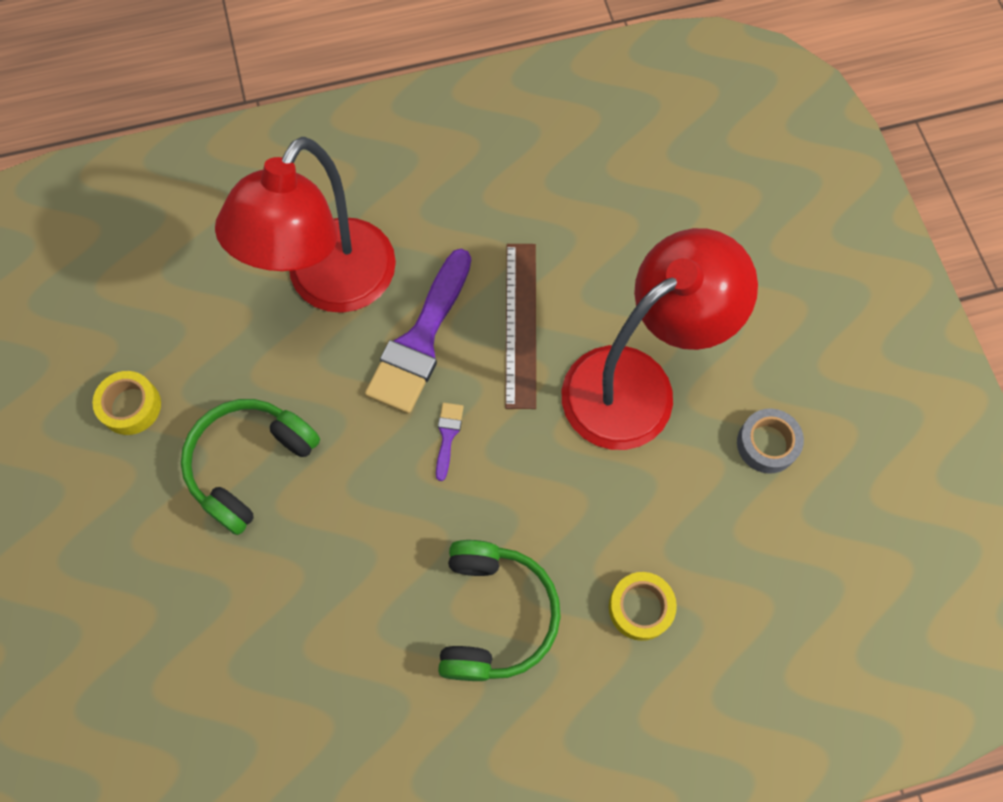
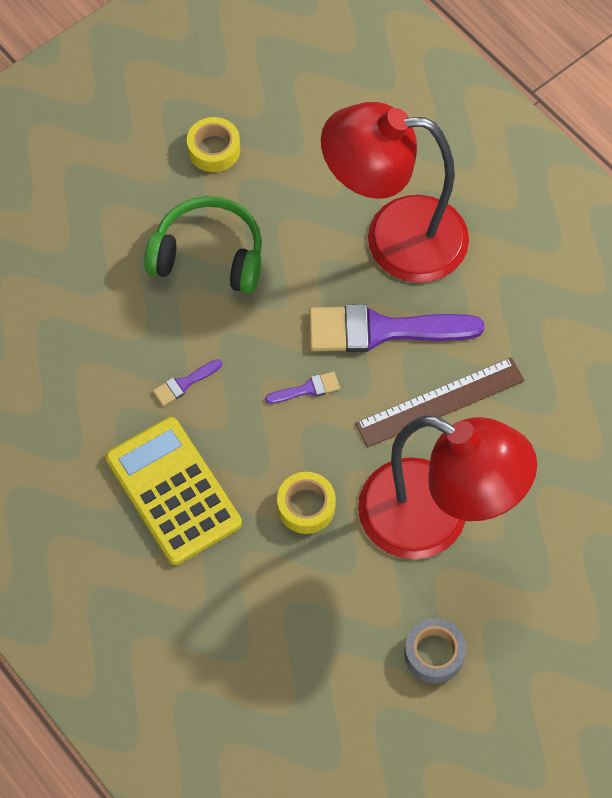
camera: 65 degrees right, 5 degrees down
(381, 552) = (184, 383): none -> purple brush
(494, 615) = (173, 491): green headphones -> yellow calculator
(640, 607) = (232, 602): yellow tape -> yellow tape (306, 506)

